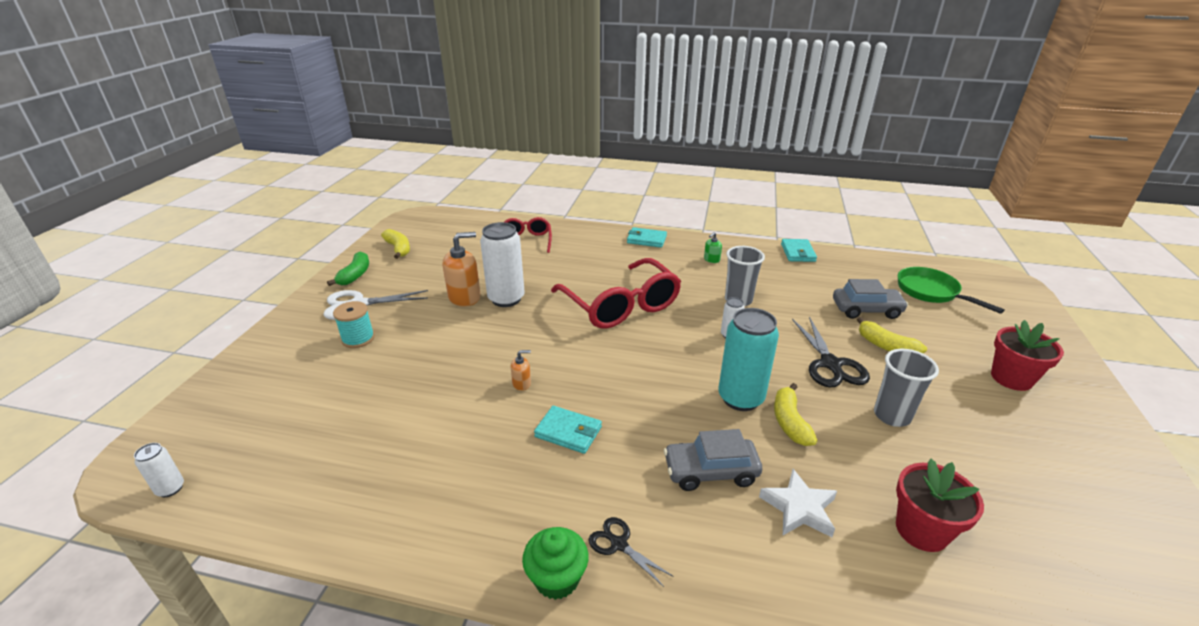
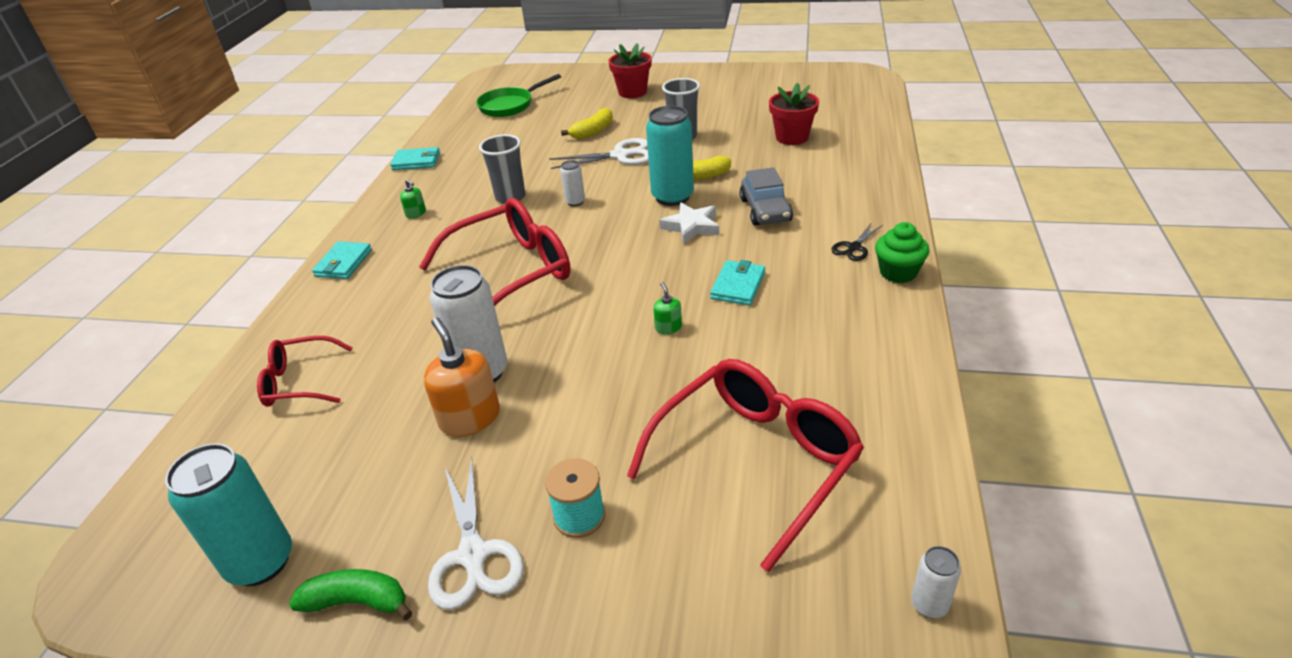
camera: 90 degrees left, 5 degrees up
(350, 418) = (756, 461): none -> red glasses
(398, 249) = (260, 562): yellow banana -> turquoise can
(522, 383) = (668, 327): orange soap dispenser -> green soap dispenser
(799, 508) = (789, 176): white star -> white star (691, 226)
(831, 364) = (620, 155): black scissors -> white scissors
(866, 310) = (536, 135): grey car -> none

